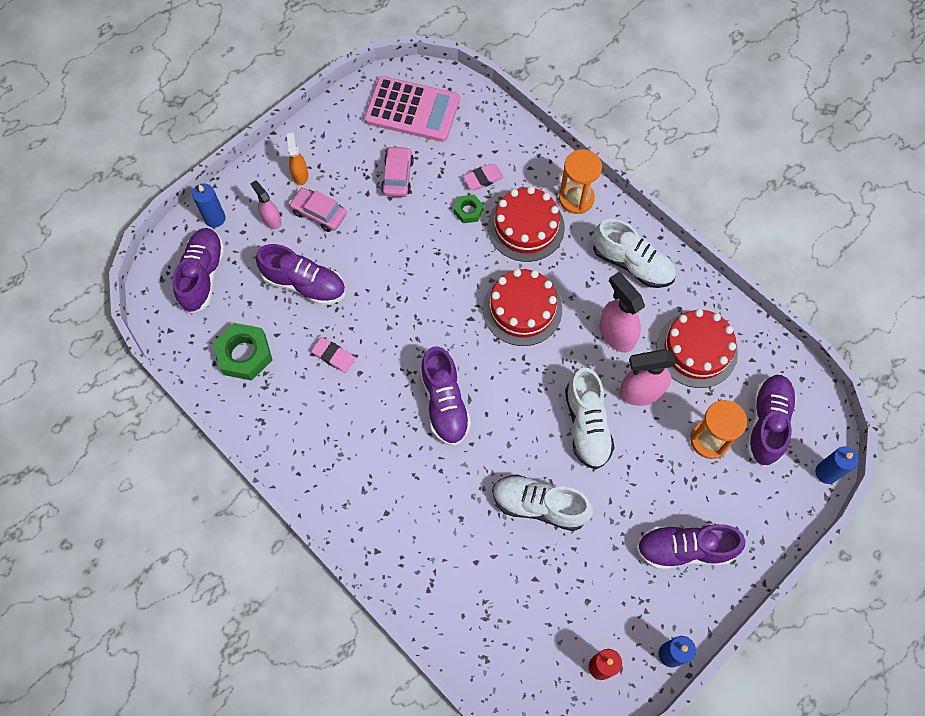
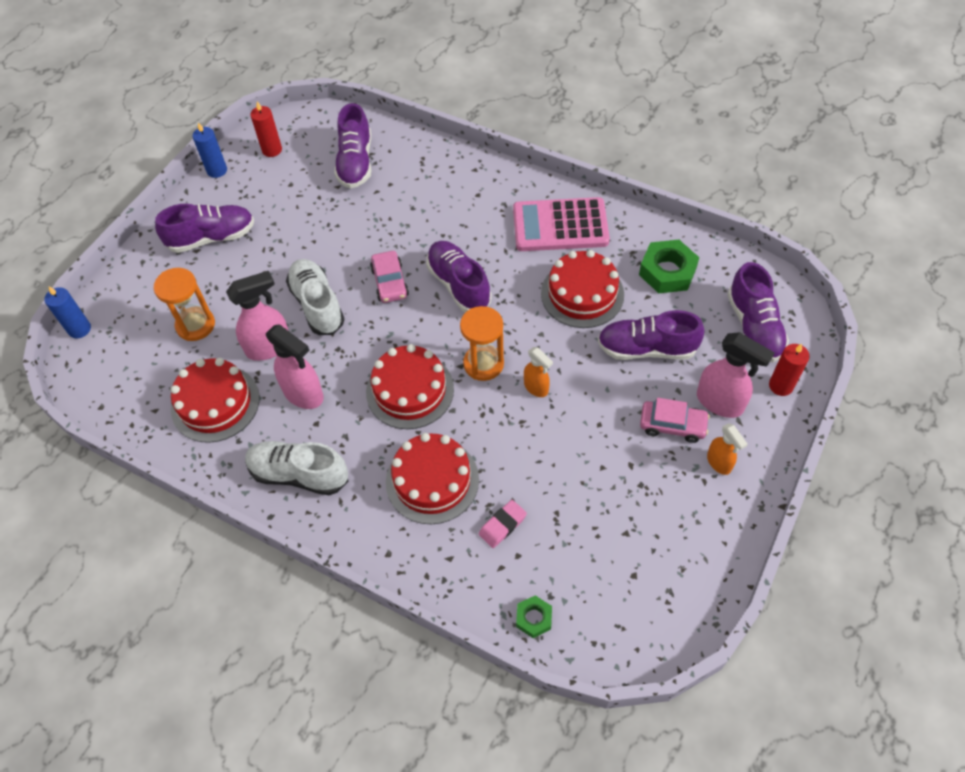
camera: 165 degrees right, 10 degrees down
(215, 218) = (781, 386): blue candle -> red candle
(271, 219) = (720, 402): pink spray bottle -> pink spray bottle, size x1.68
(333, 356) = (582, 294): pink eraser -> red cake
(397, 176) = (605, 496): pink car -> pink car (390, 282)
(412, 110) = (628, 593): pink calculator -> pink calculator (560, 226)
(414, 278) = (536, 387): none -> orange spray bottle
(468, 211) = (505, 479): green nut -> green nut (533, 618)
(539, 505) = (346, 234): white shoe -> none
(576, 198) = (381, 534): orange hourglass -> orange hourglass (483, 364)
(767, 423) = (138, 355): purple shoe -> purple shoe (355, 163)

